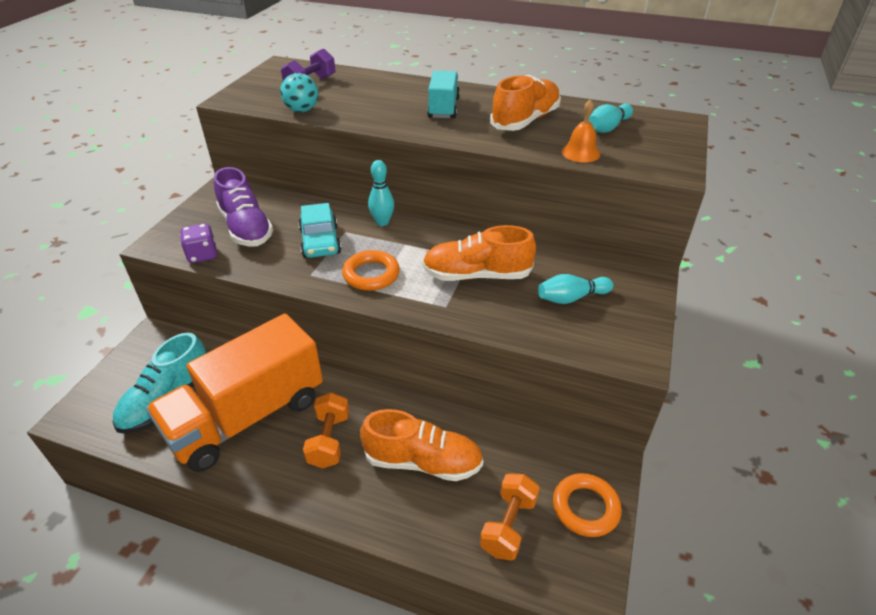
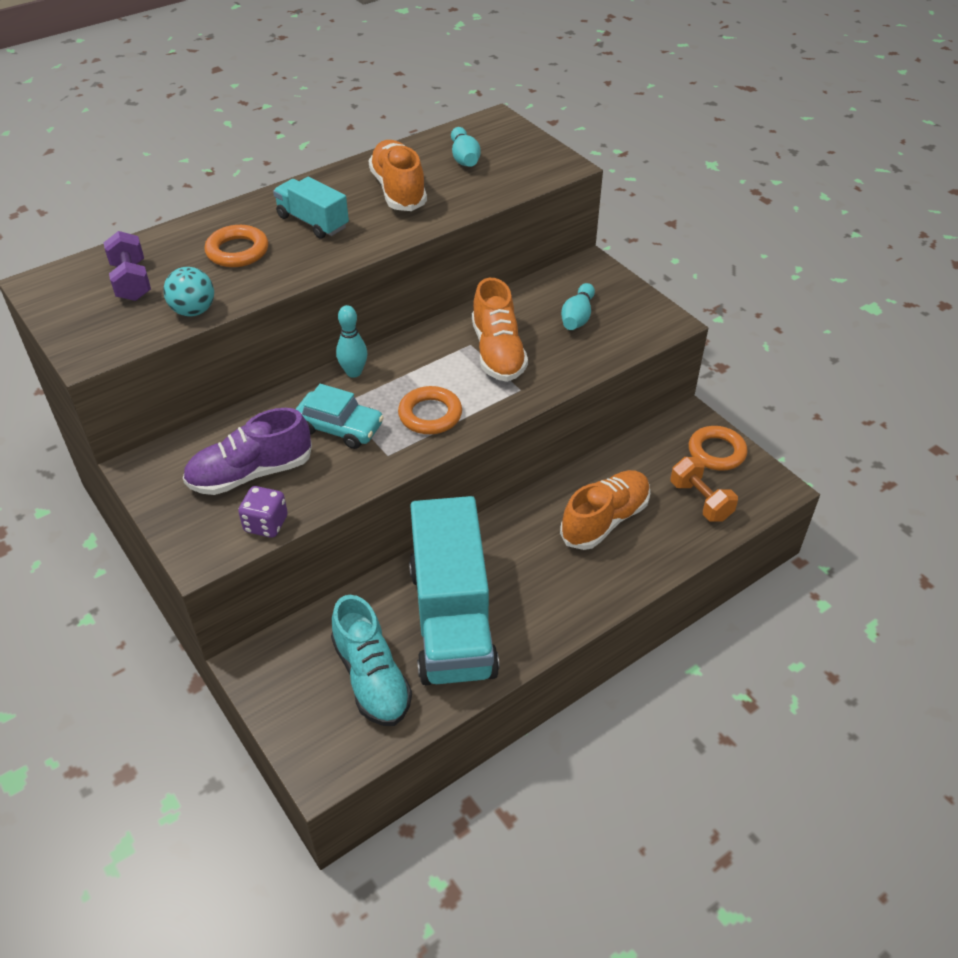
camera: 55 degrees left, 5 degrees up
(246, 228) = (251, 473): purple shoe -> purple shoe turned 150 degrees clockwise
(247, 416) = (452, 619): orange truck -> turquoise truck
(329, 440) = (532, 571): orange dumbbell -> none
(379, 99) = (237, 251): none -> orange ring
(477, 275) = (498, 352): orange shoe -> orange shoe turned 45 degrees counterclockwise
(580, 153) = (487, 192): orange bell -> none

